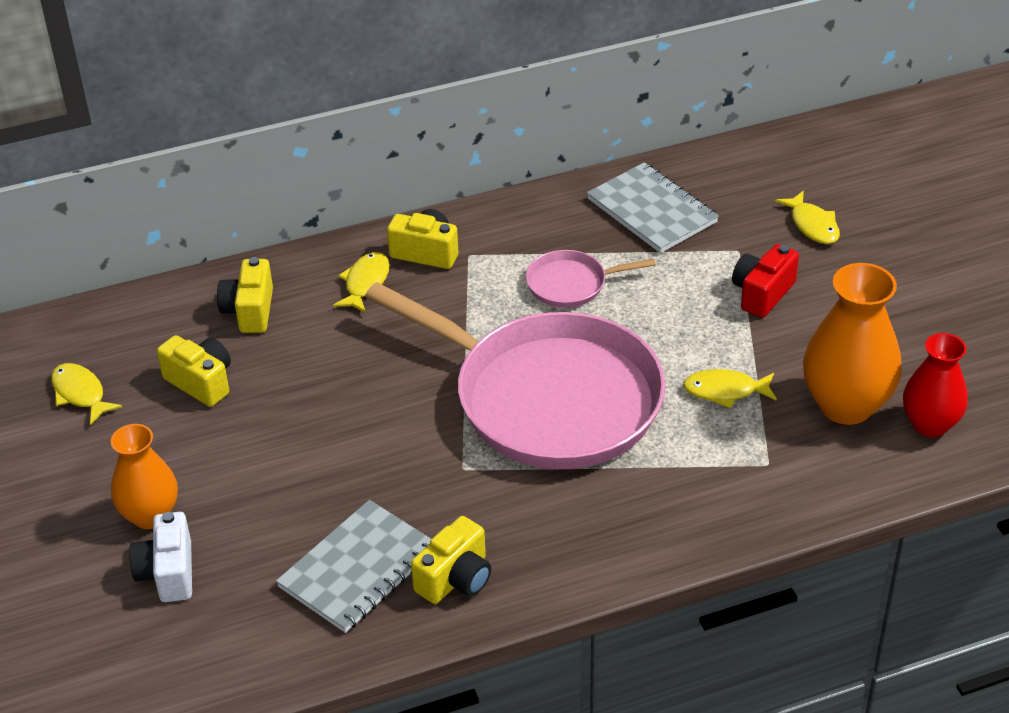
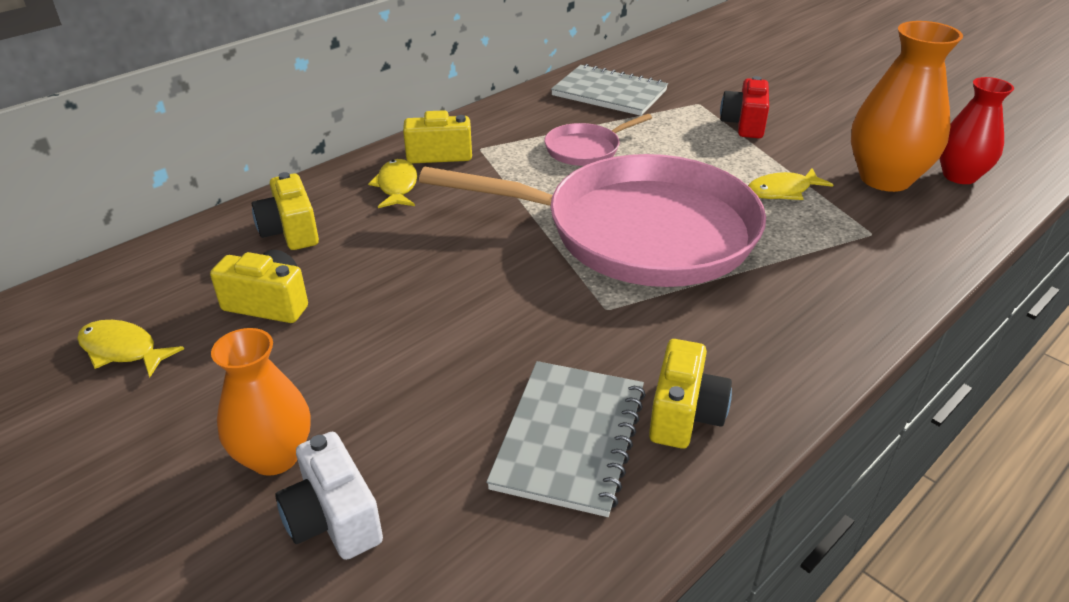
camera: 25 degrees left, 5 degrees down
(812, 225) = (737, 79): yellow fish -> none

